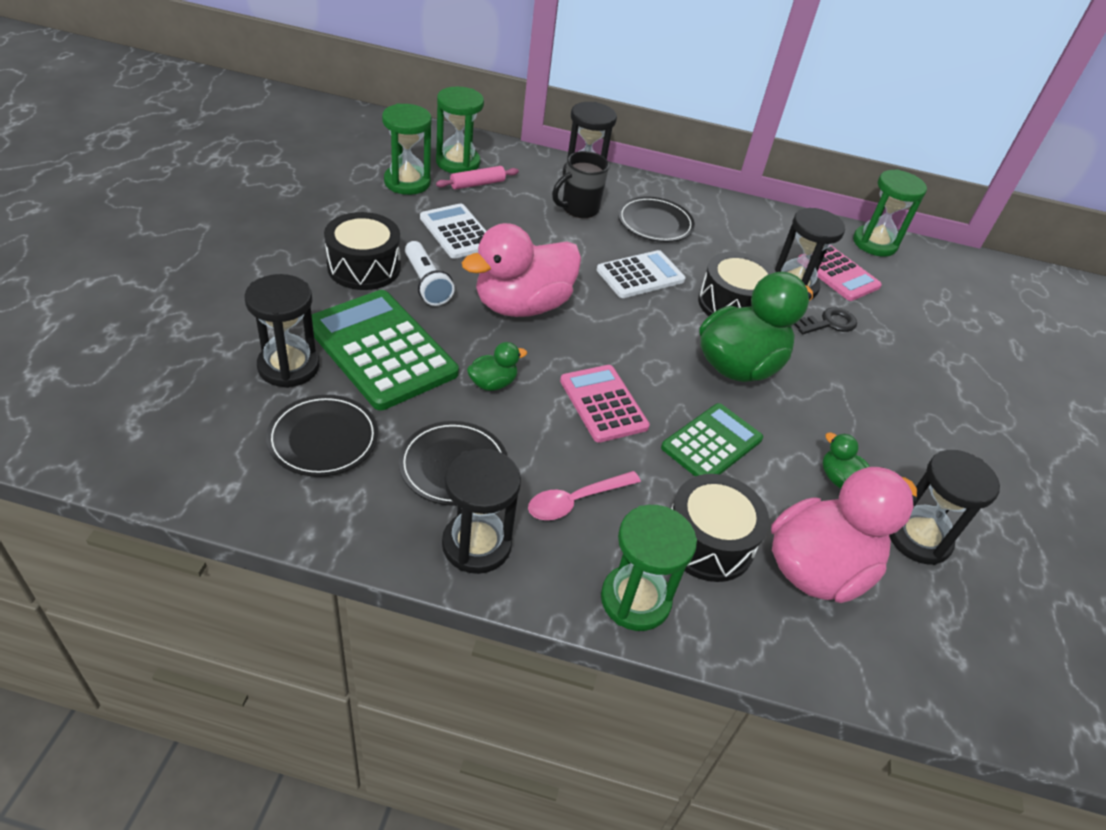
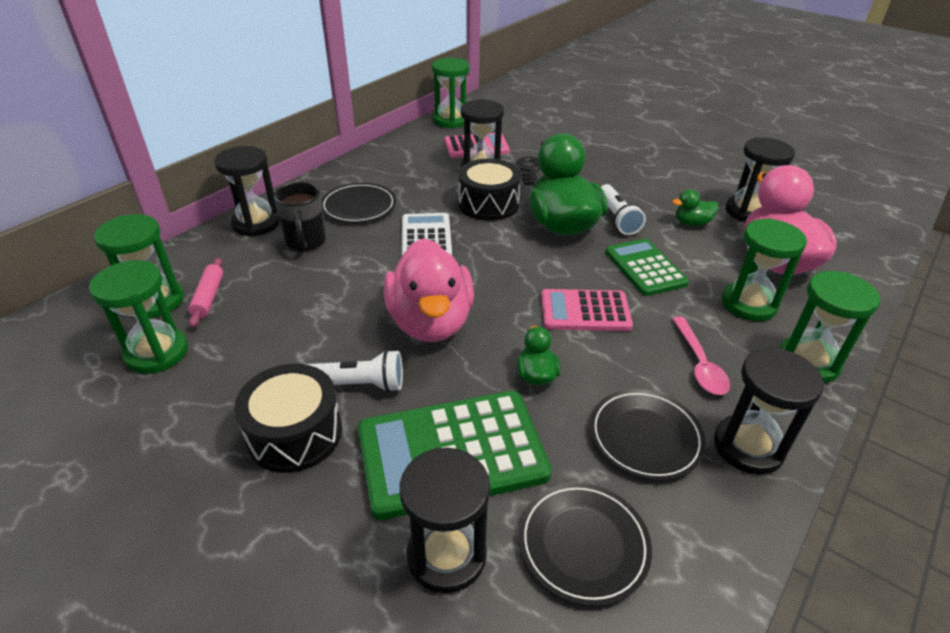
camera: 60 degrees left, 5 degrees down
(457, 232) = (283, 336): white calculator -> none
(708, 542) = (748, 304): black drum -> green hourglass
(791, 409) = (617, 218): none -> white flashlight

